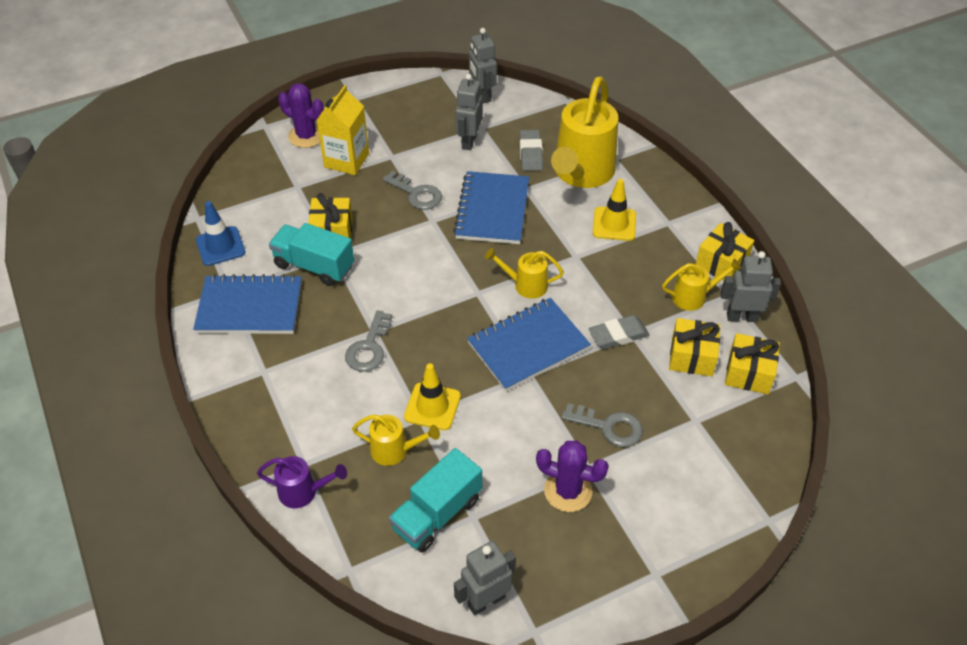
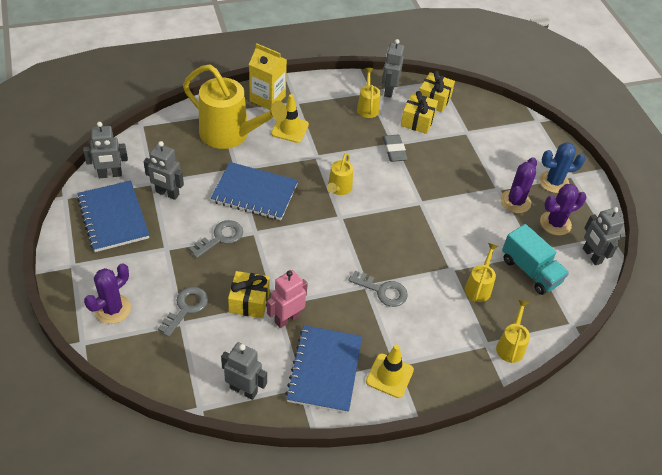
camera: 85 degrees left, 0 degrees up
(220, 246) = (244, 390): blue traffic cone -> grey robot
(304, 492) = (511, 346): purple watering can -> yellow watering can
(314, 266) = (287, 319): turquoise truck -> pink robot
(346, 160) = (160, 281): yellow carton -> yellow carton (267, 98)
(432, 406) = (443, 260): yellow traffic cone -> yellow traffic cone (389, 375)
(528, 346) = (396, 198): blue notebook -> blue notebook (113, 218)
(530, 153) = (197, 158): grey eraser -> none
(539, 548) = (555, 223): none -> purple cactus
(609, 427) = (468, 172): grey key -> grey key (186, 308)
(629, 546) = (554, 182): none -> blue cactus
(721, 263) = (340, 87): yellow gift -> none

